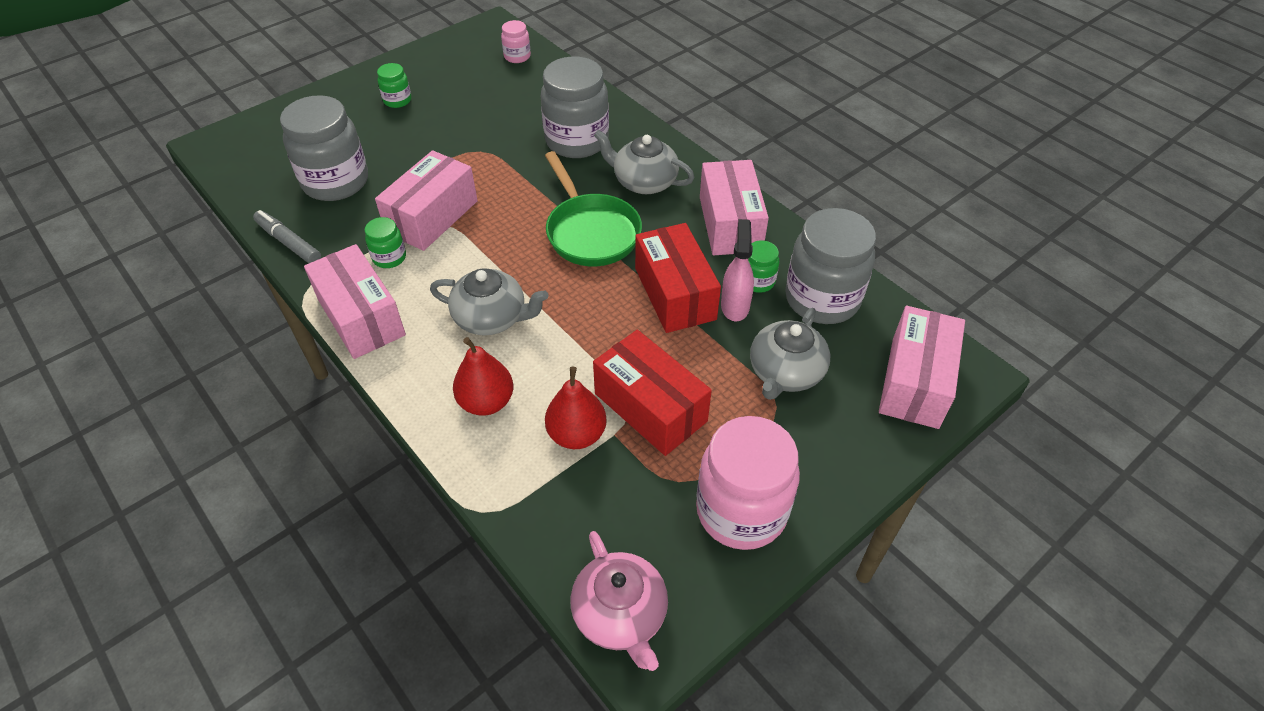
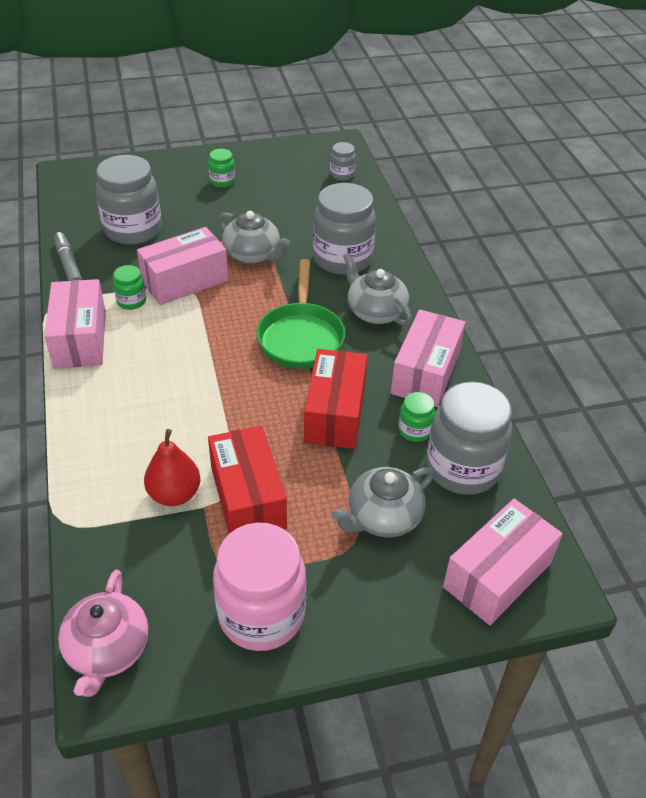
camera: 25 degrees right, 5 degrees down
(486, 402) = (124, 440): red pear -> none
(491, 318) = (174, 376): grey teapot -> grey teapot (253, 254)
(517, 56) = (342, 174): pink jar -> grey jar
(735, 306) = (379, 443): pink spray bottle -> none

